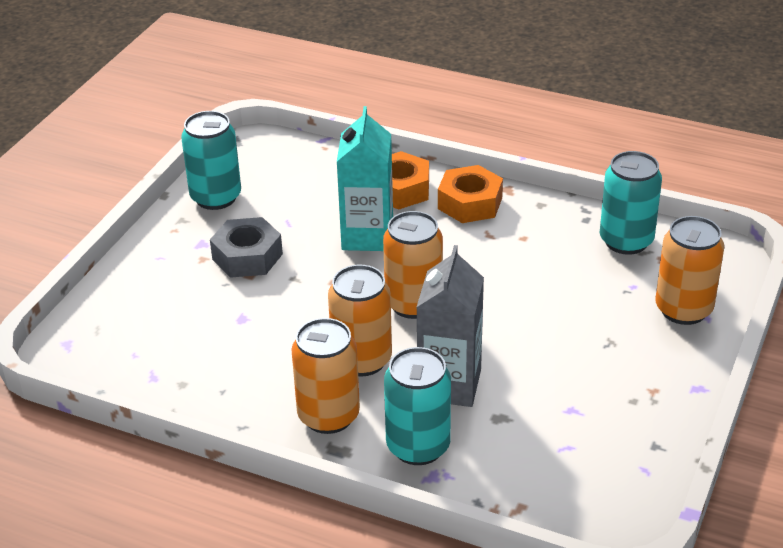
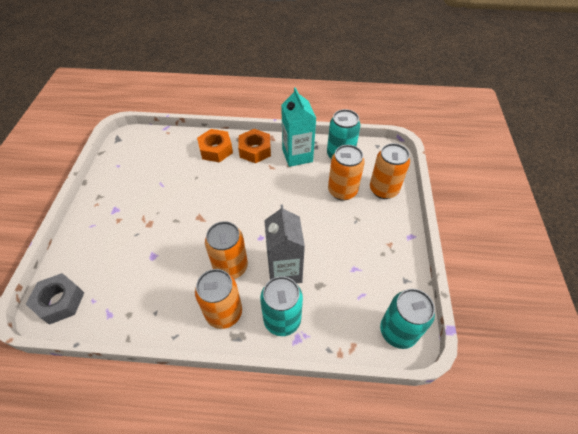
camera: 20 degrees left, 15 degrees up
(216, 197) = (115, 177): turquoise can -> turquoise can (398, 331)
(247, 257) = (144, 212): grey nut -> grey nut (60, 301)
(367, 236) = (208, 183): turquoise carton -> turquoise carton (297, 155)
(413, 304) = (247, 221): orange can -> orange can (342, 191)

